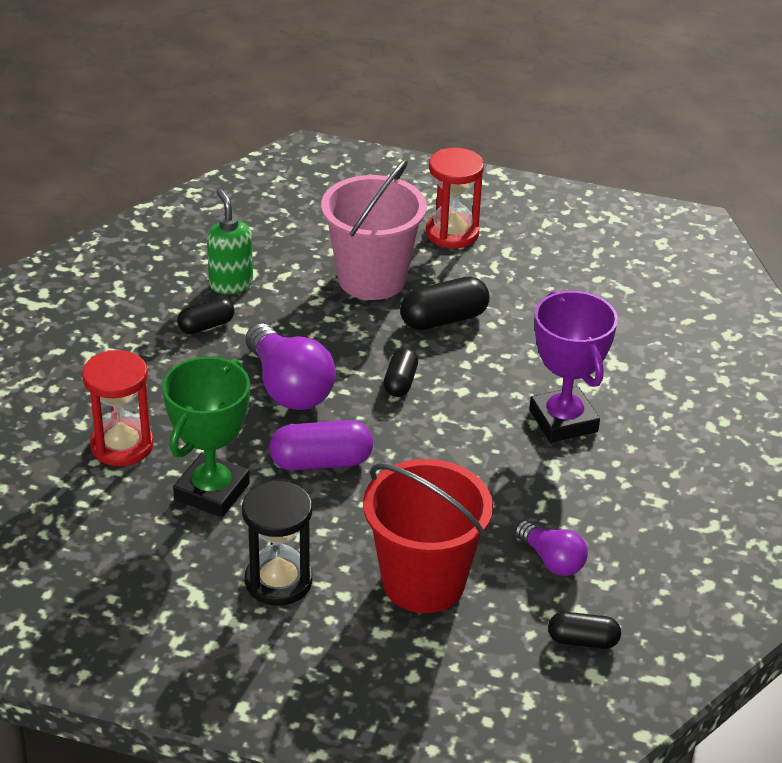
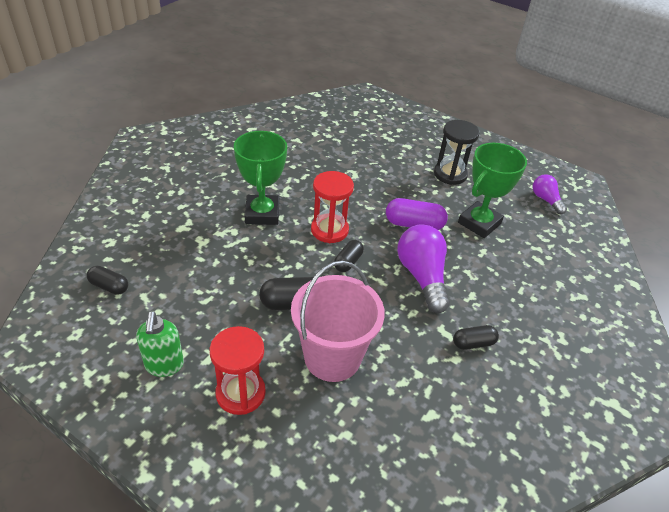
camera: 165 degrees left, 5 degrees up
(122, 445) = (532, 263): red hourglass -> red hourglass (329, 230)
(231, 284) = (449, 383): green soap dispenser -> green soap dispenser (164, 365)
(423, 582) = (380, 158): red bucket -> none
(552, 560) = (315, 153): purple light bulb -> purple light bulb (546, 200)
(563, 421) = (262, 213): purple trophy -> green trophy
(582, 640) = (321, 123): black capsule -> black capsule (109, 286)

